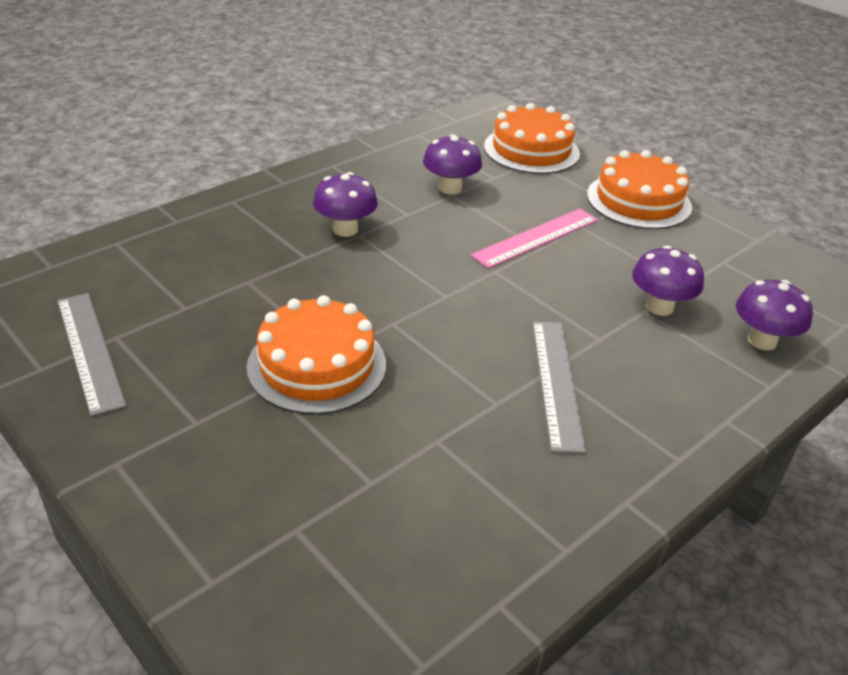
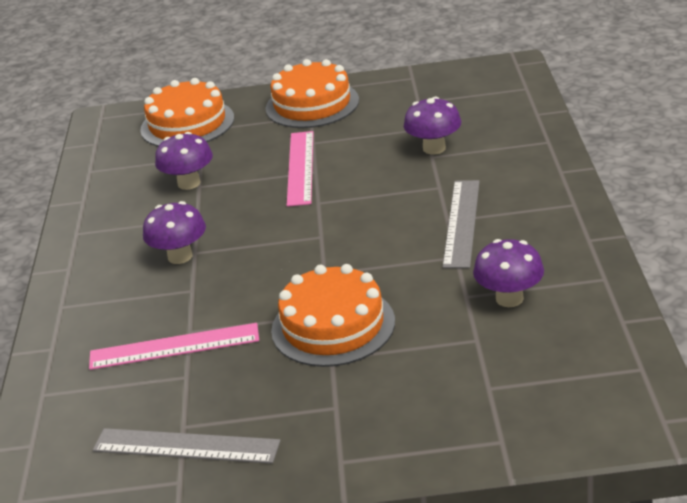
camera: 45 degrees left, 5 degrees down
(220, 282) = (174, 346): none -> pink ruler
(556, 383) = (462, 223): grey ruler -> grey ruler turned 60 degrees clockwise
(762, 341) = (507, 124): purple mushroom -> purple mushroom (509, 298)

